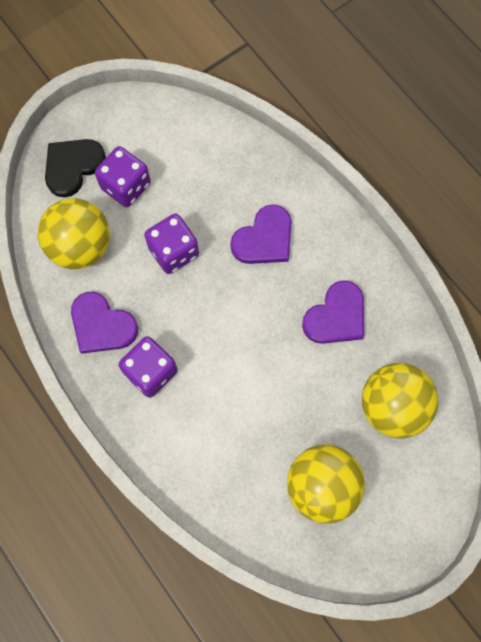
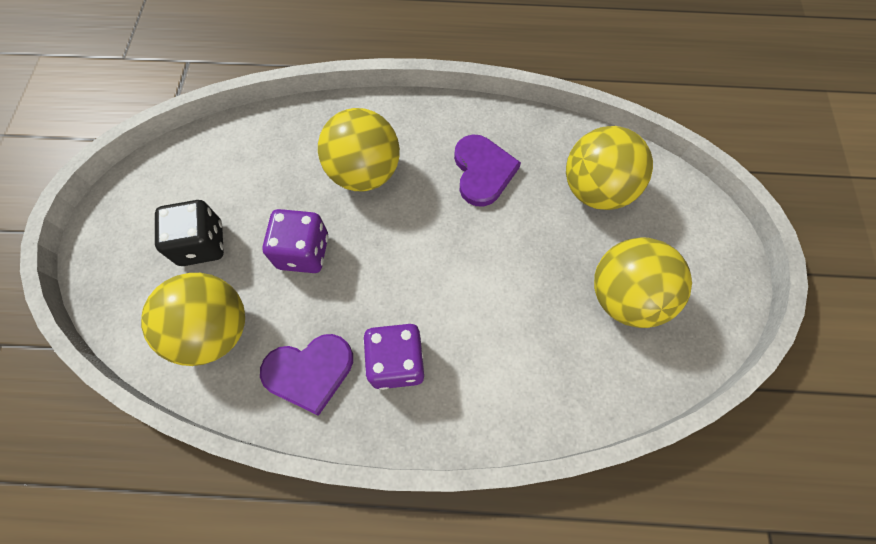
camera: 50 degrees left, 5 degrees down
(73, 166) = (132, 275): black heart -> none
(126, 186) = (202, 244): purple dice -> black dice
(264, 239) = (364, 172): purple heart -> yellow ball

